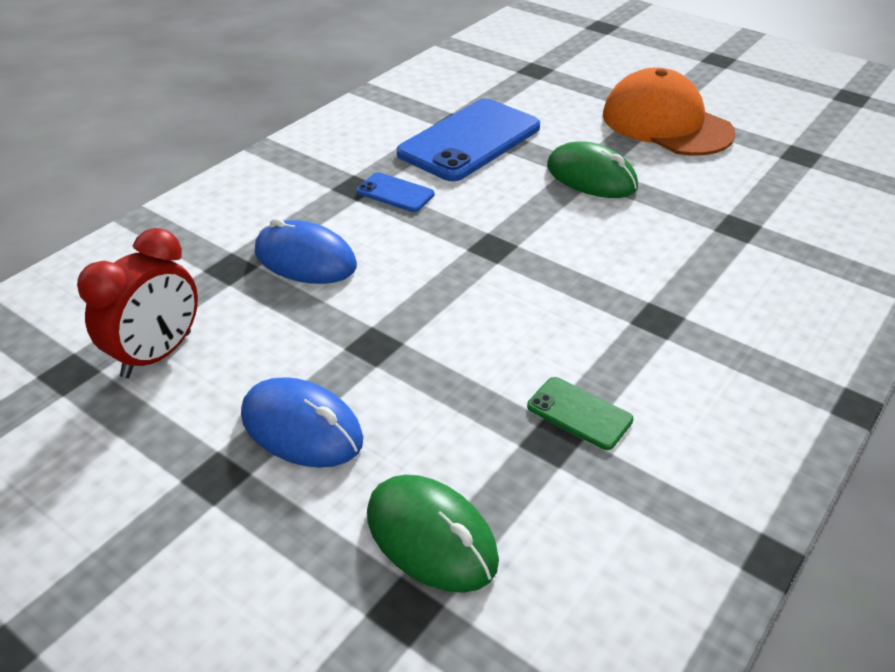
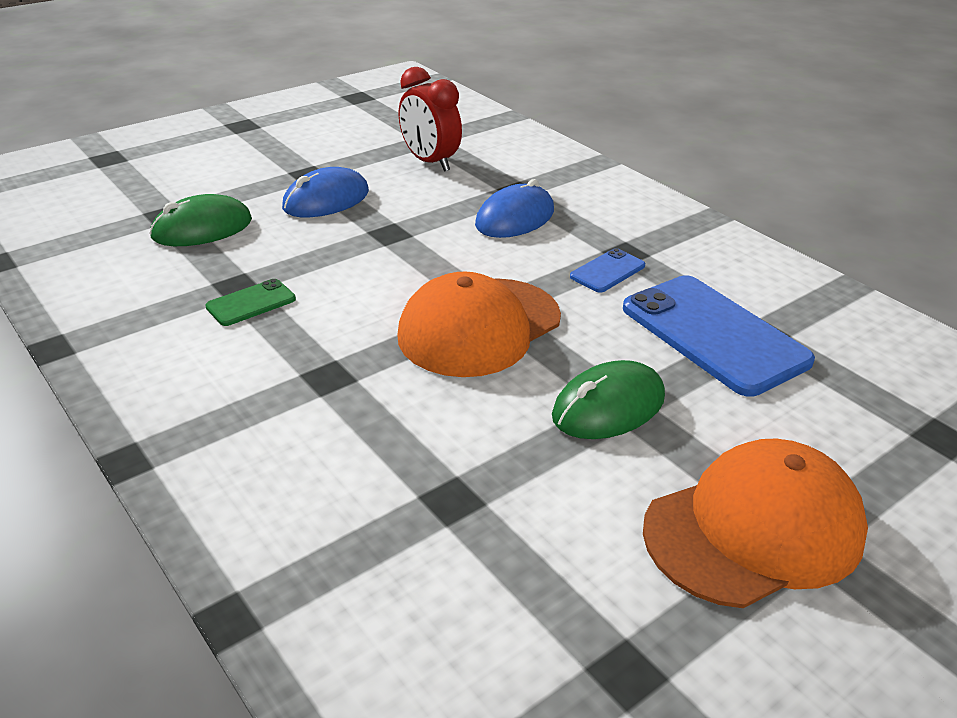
camera: 105 degrees right, 5 degrees down
(527, 249) = (479, 327): none -> orange cap

